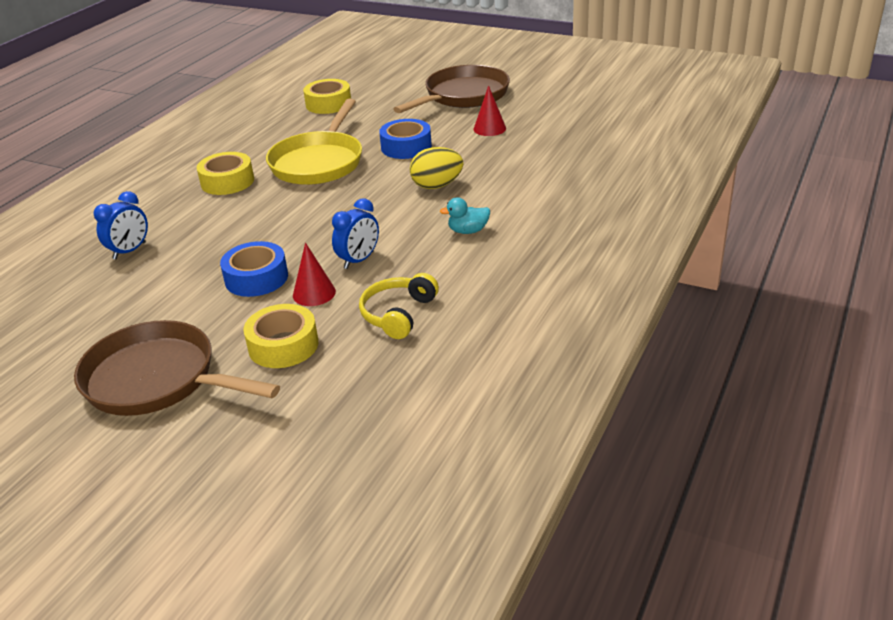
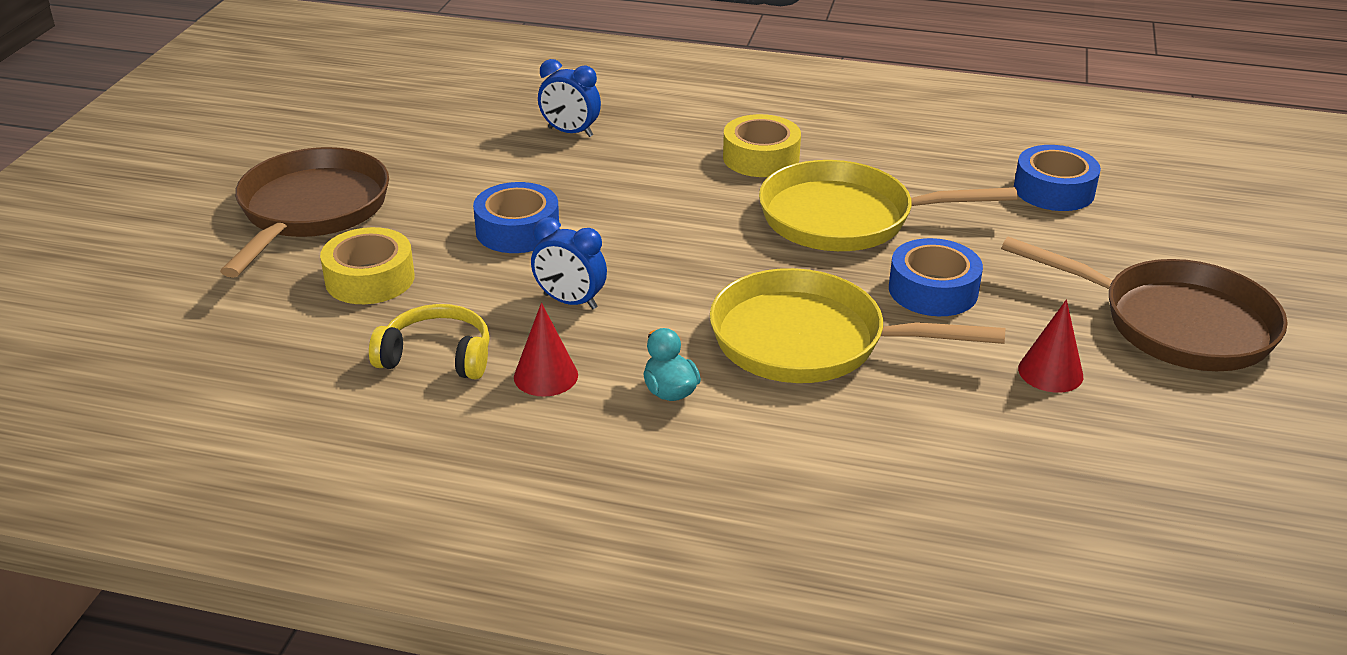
camera: 75 degrees right, 0 degrees up
(314, 293) = (485, 280): red cone -> red cone (546, 376)
(328, 104) = (1054, 190): yellow tape -> blue tape
(437, 186) = (808, 341): yellow egg -> yellow pan

